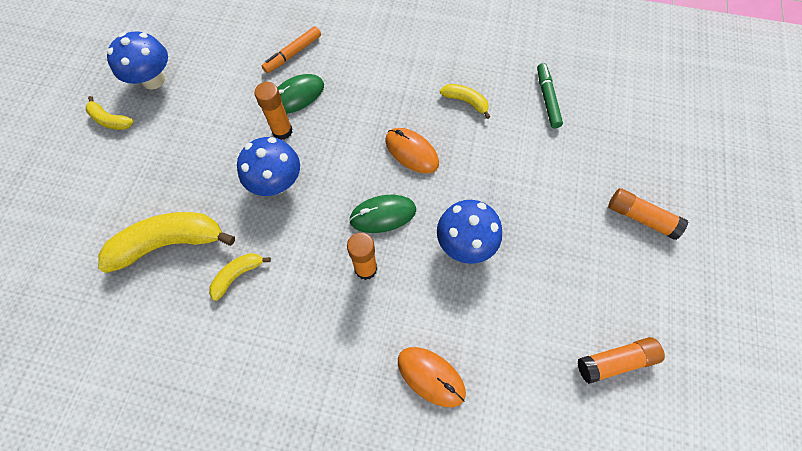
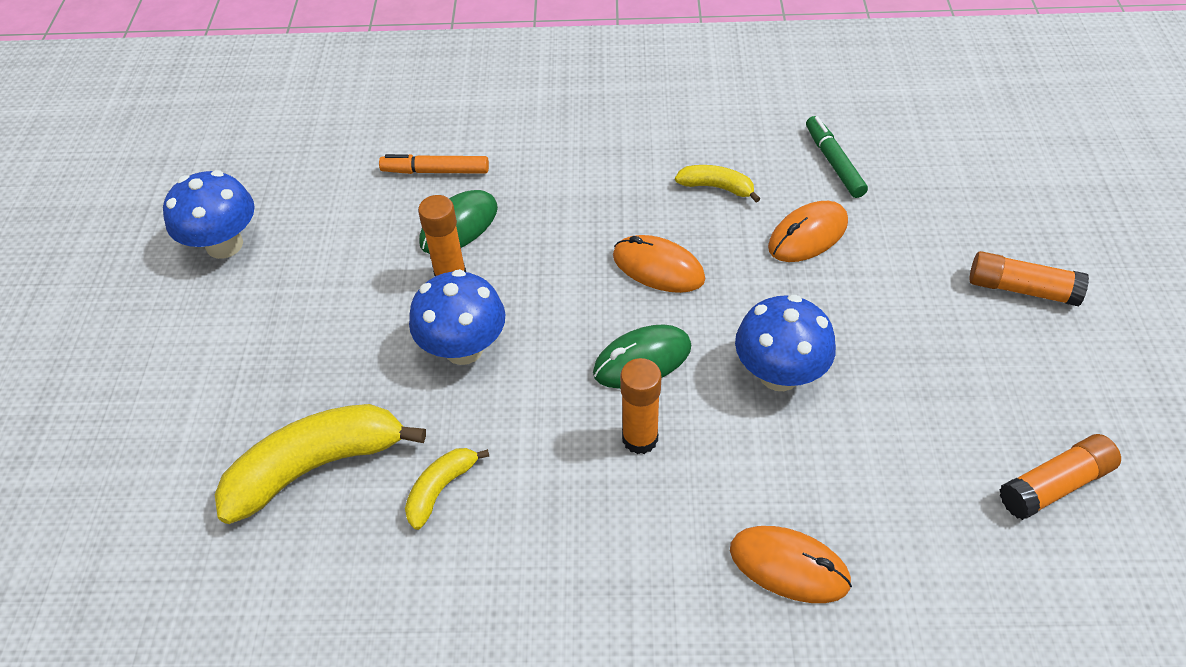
camera: 10 degrees left, 15 degrees down
(110, 120) = (169, 313): yellow banana -> none
(293, 54) = (435, 171): orange marker -> orange marker turned 60 degrees clockwise
(513, 149) = (808, 235): none -> orange mouse

